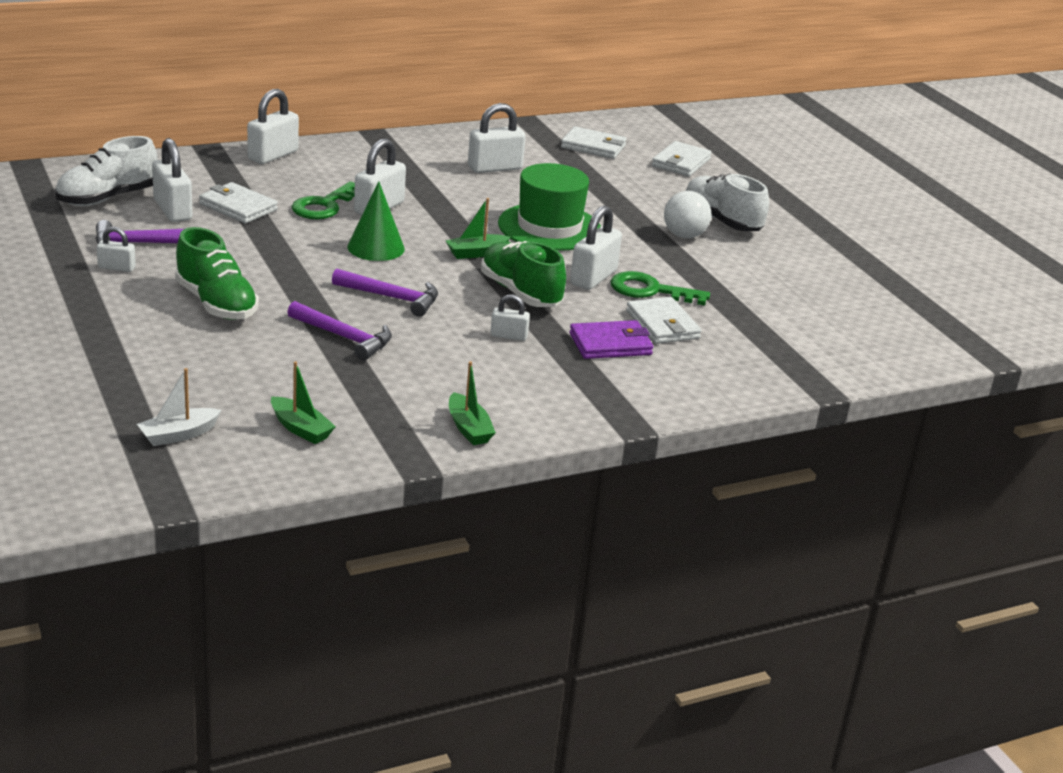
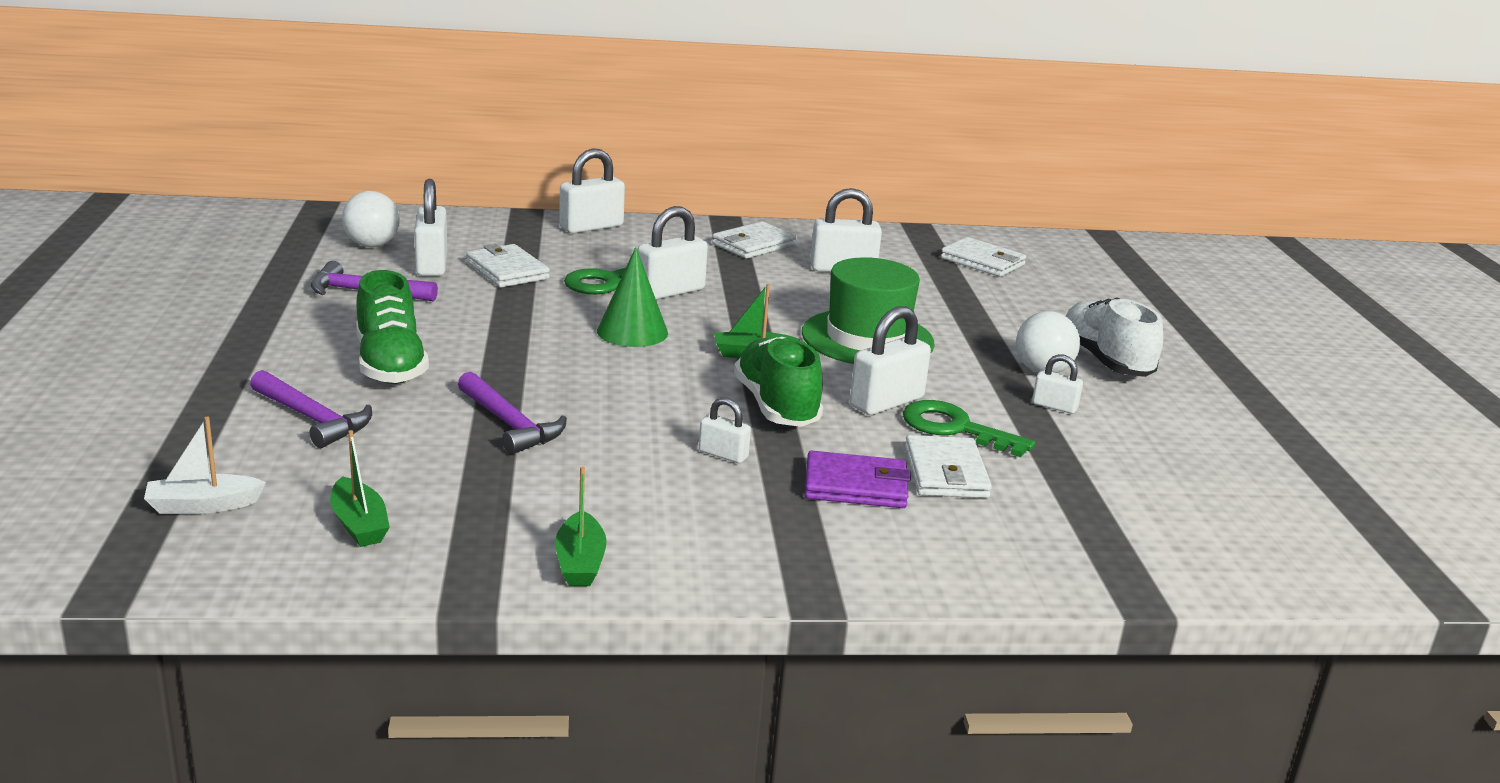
camera: 20 degrees right, 5 degrees down
(107, 198) = (372, 245): white shoe -> white ball
(116, 268) = (315, 312): white padlock -> white padlock (1054, 406)
(392, 298) = (607, 388): purple hammer -> purple hammer (312, 419)
(681, 163) = (1087, 291): white wallet -> white wallet (754, 245)

